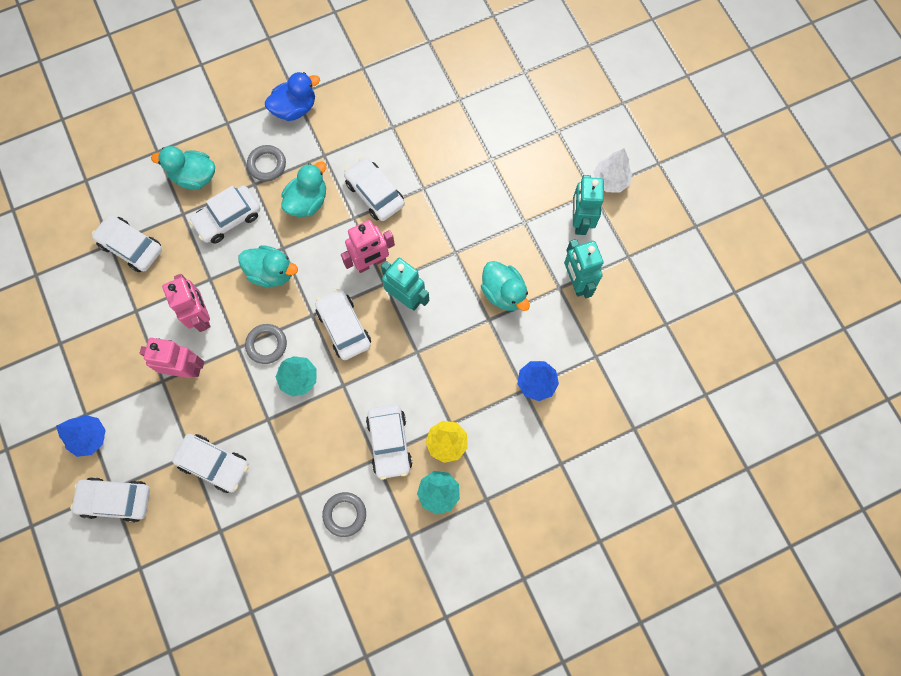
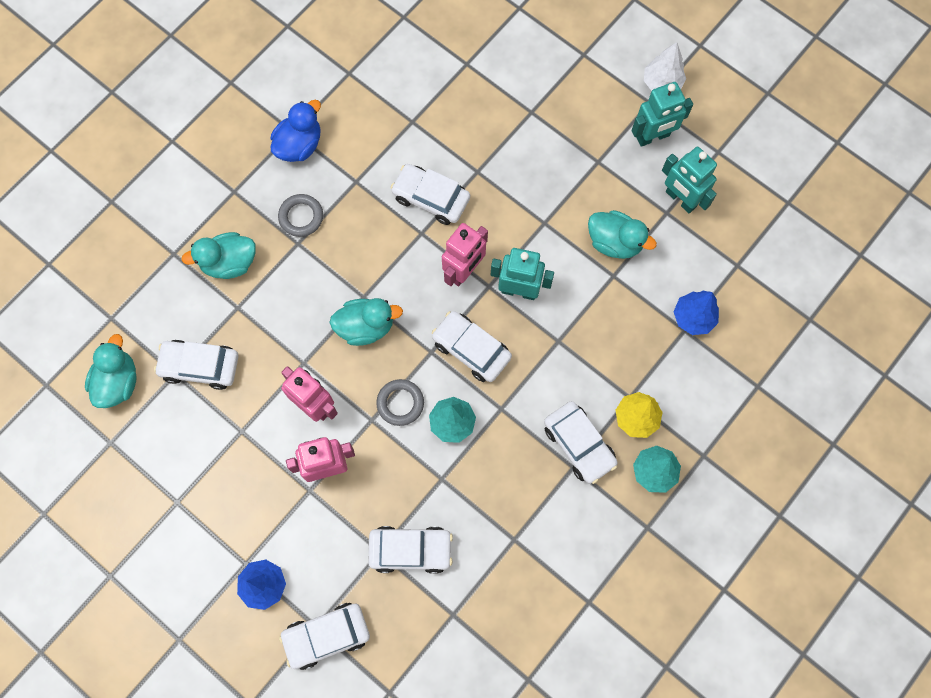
camera: 25 degrees left, 0 degrees up
(228, 218) = (289, 291): white car -> none
(307, 201) = (364, 236): turquoise duck -> turquoise duck (118, 382)
(344, 514) = (571, 537): grey ring -> none
(580, 221) = (653, 137): turquoise robot -> turquoise robot turned 90 degrees counterclockwise

